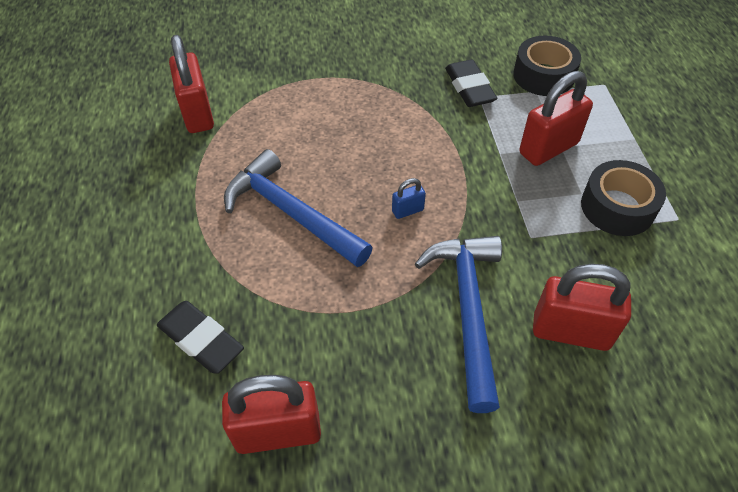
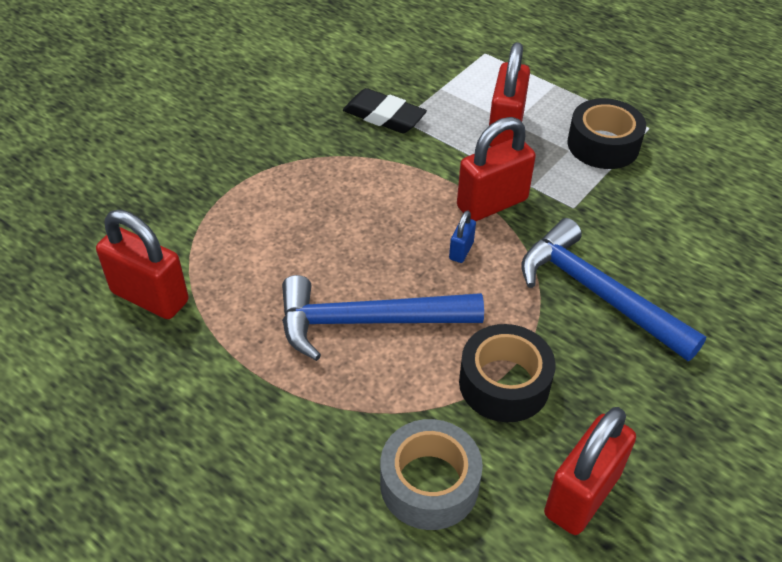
camera: 45 degrees left, 5 degrees down
(201, 340) = (429, 484): black eraser -> grey tape
(543, 76) = (431, 72): black tape -> black tape (504, 383)
(570, 331) = (677, 256): red padlock -> red padlock (492, 203)

